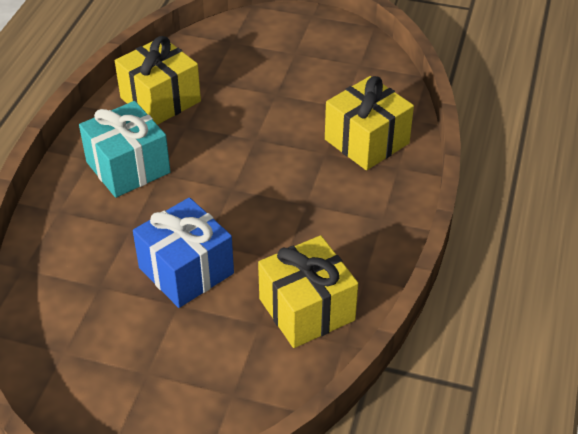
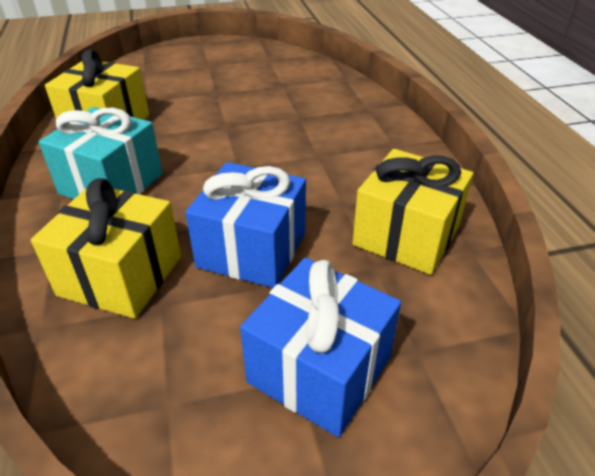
camera: 30 degrees left, 5 degrees down
(162, 375) = (319, 369): none -> blue gift
(367, 141) = (324, 100): yellow gift -> yellow gift (121, 275)

